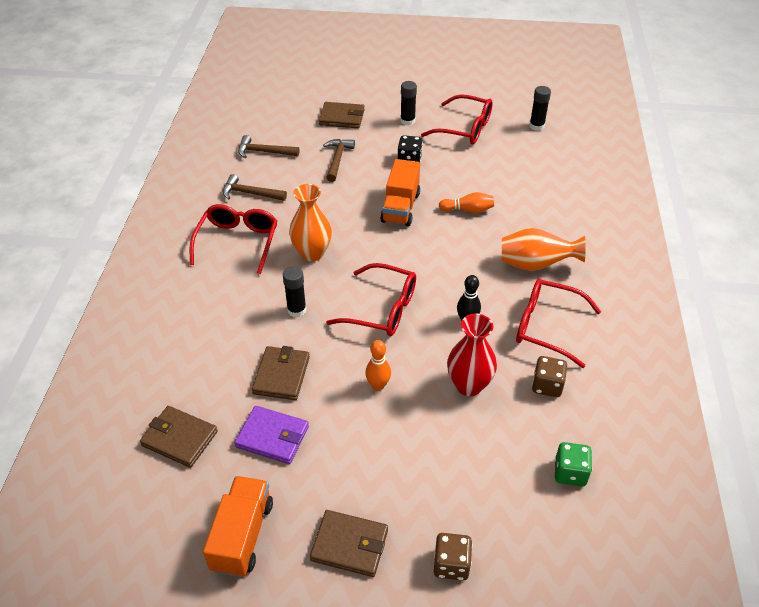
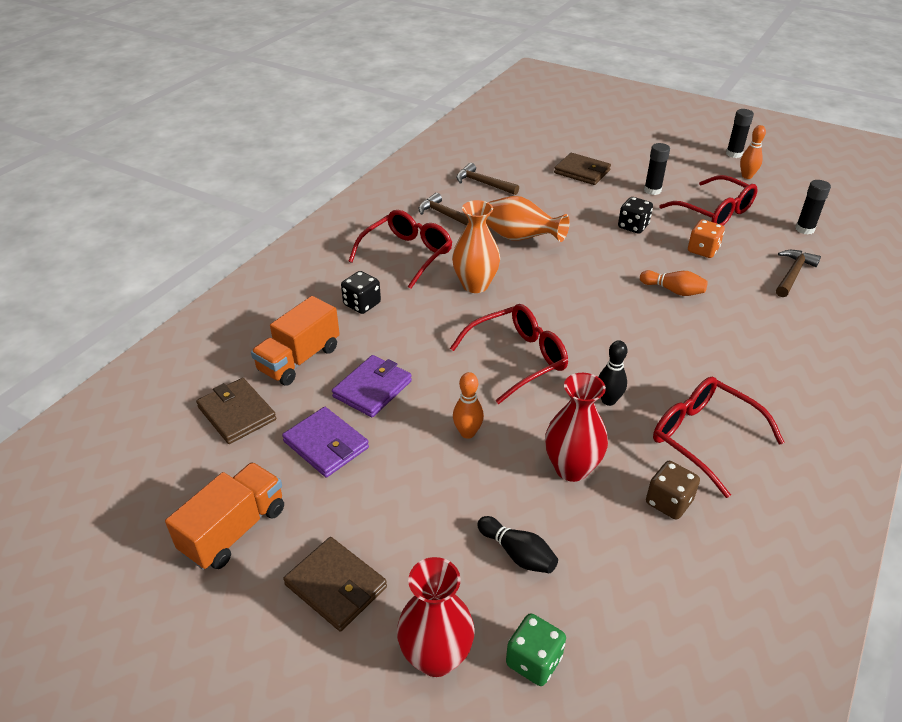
camera: 25 degrees right, 5 degrees down
(226, 302) = (362, 304): none -> black dice
(281, 375) = (372, 389): brown wallet -> purple wallet
(296, 310) = (426, 333): black glue stick -> black glue stick (734, 154)
(337, 159) = (554, 207): brown hammer -> brown hammer (793, 274)
(381, 309) = (517, 359): red glasses -> red glasses turned 75 degrees counterclockwise
(400, 207) = (596, 268): orange truck -> orange truck (299, 359)
(451, 564) = (436, 657): brown dice -> red vase
(466, 466) = (518, 554): none -> black bowling pin
(472, 167) = (703, 250): none -> orange dice
(473, 87) = (746, 176): none -> orange bowling pin
(535, 265) = (726, 368): orange vase -> orange vase (520, 238)
(570, 473) = (644, 612): green dice -> green dice (534, 661)

